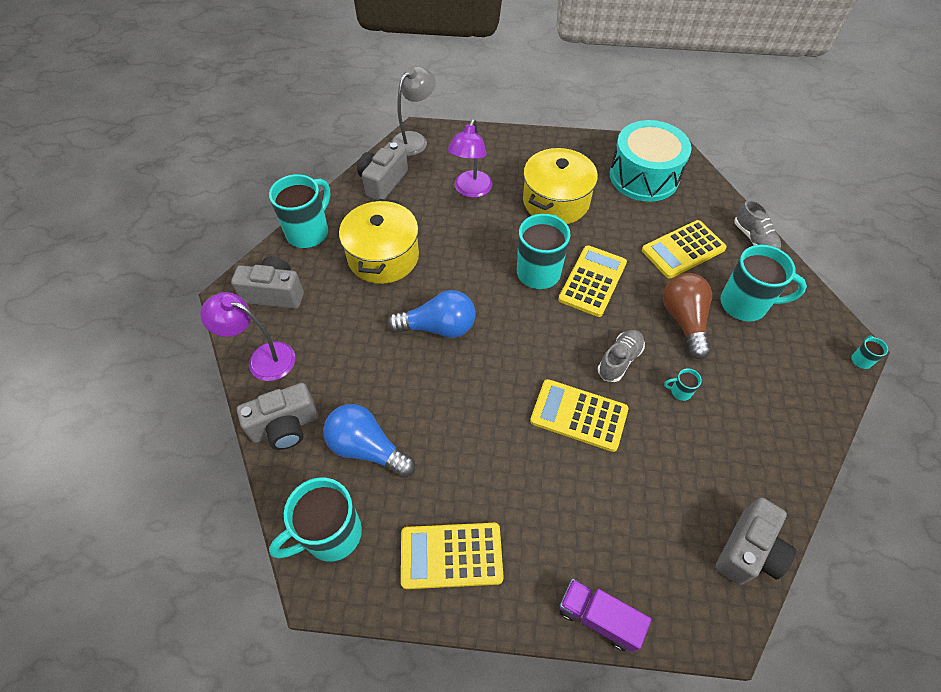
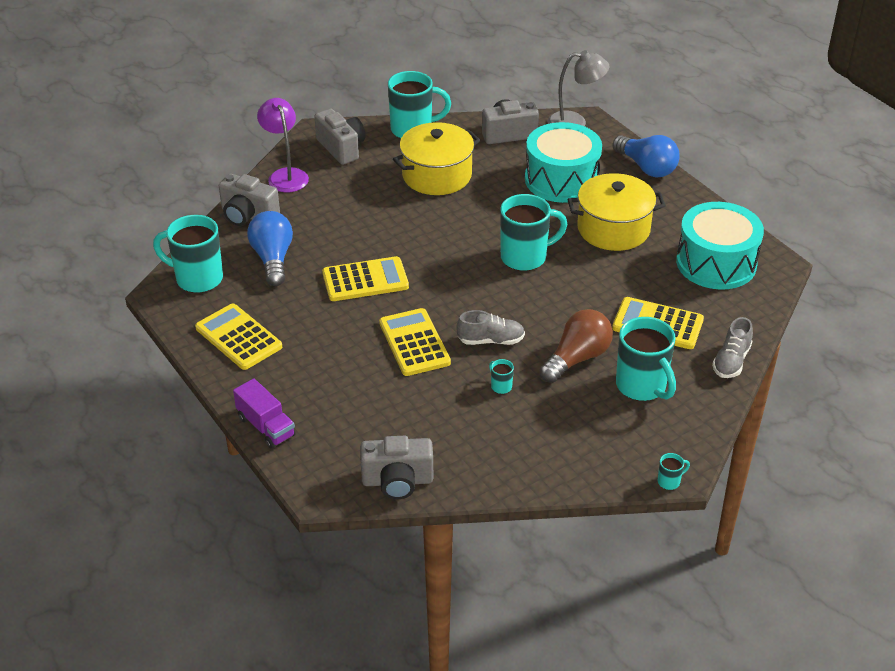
camera: 50 degrees right, 15 degrees down
(438, 327) = (407, 236): blue light bulb -> blue light bulb (646, 167)
(470, 190) = (561, 179): purple lamp -> turquoise drum
(592, 281) = (553, 289): yellow calculator -> yellow calculator (365, 280)
(599, 618) = (266, 426): purple truck -> purple truck turned 150 degrees clockwise

